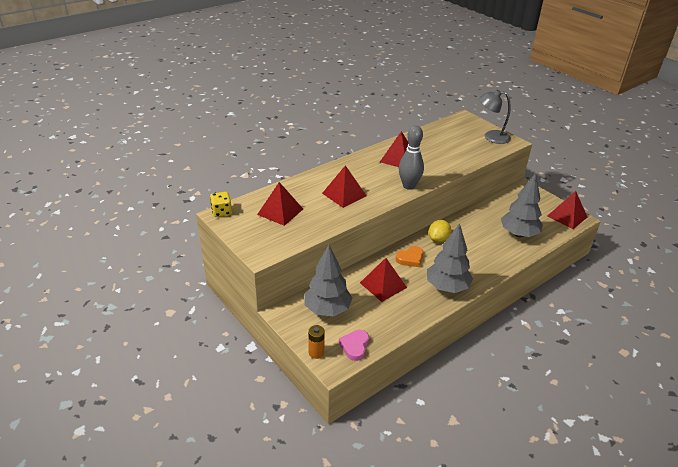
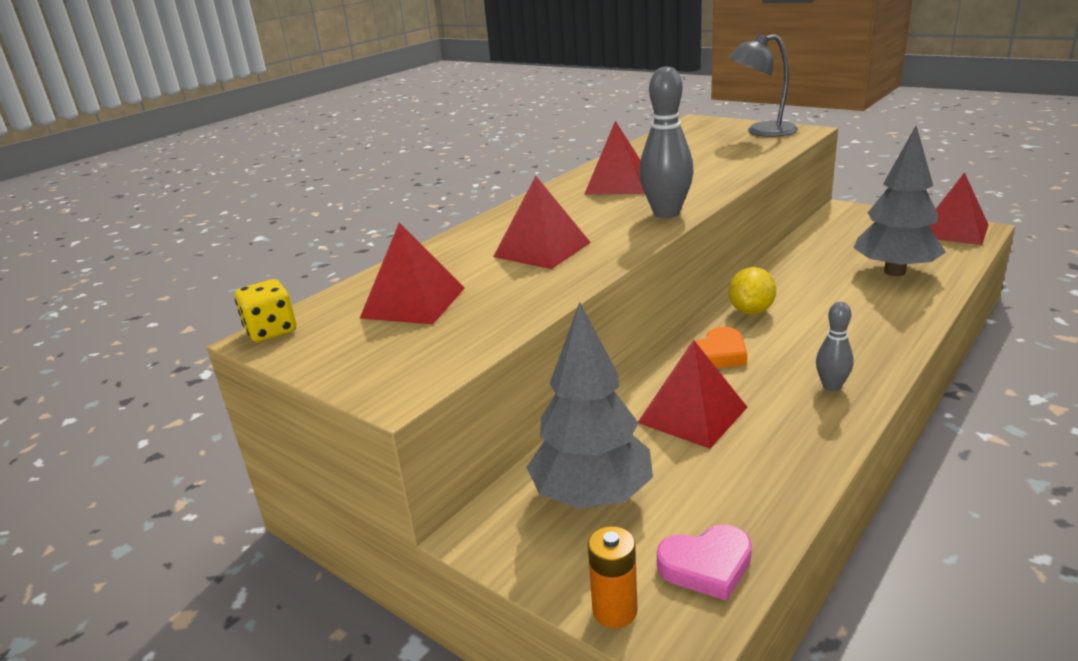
camera: 10 degrees left, 10 degrees down
(355, 346) = (706, 566): pink heart -> pink heart turned 105 degrees counterclockwise
(447, 287) = (831, 386): grey tree -> grey bowling pin

